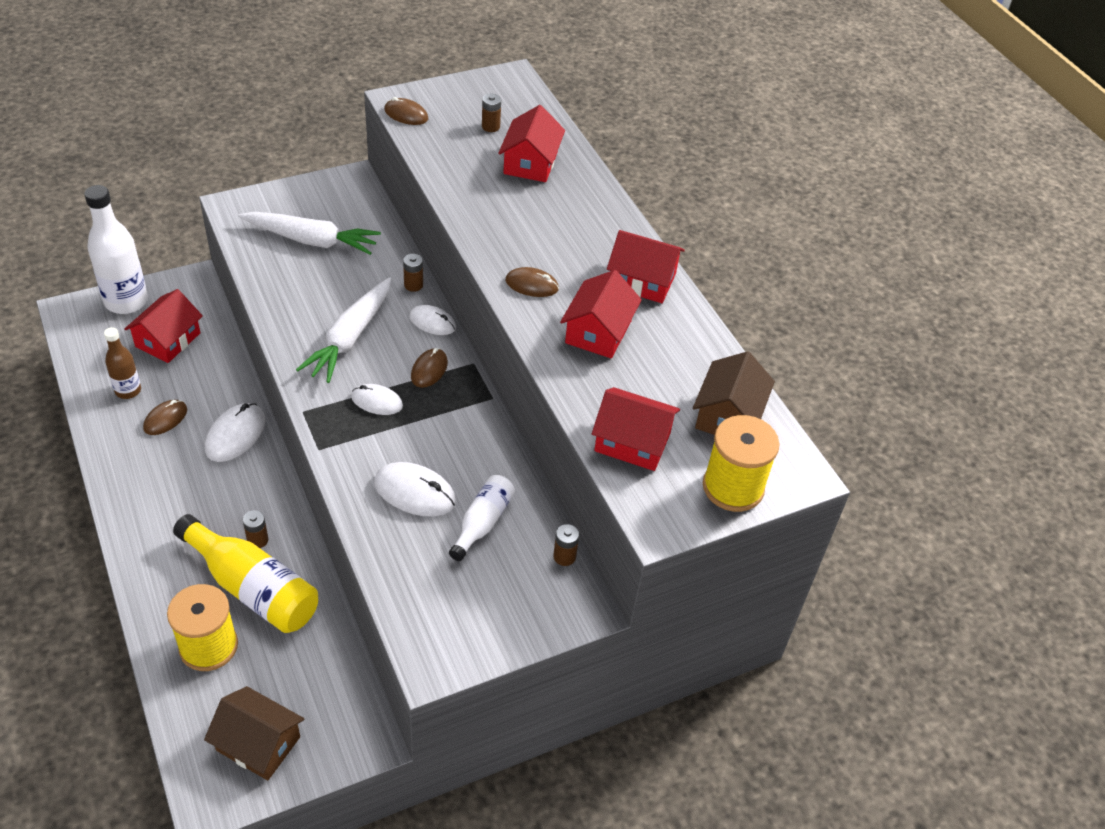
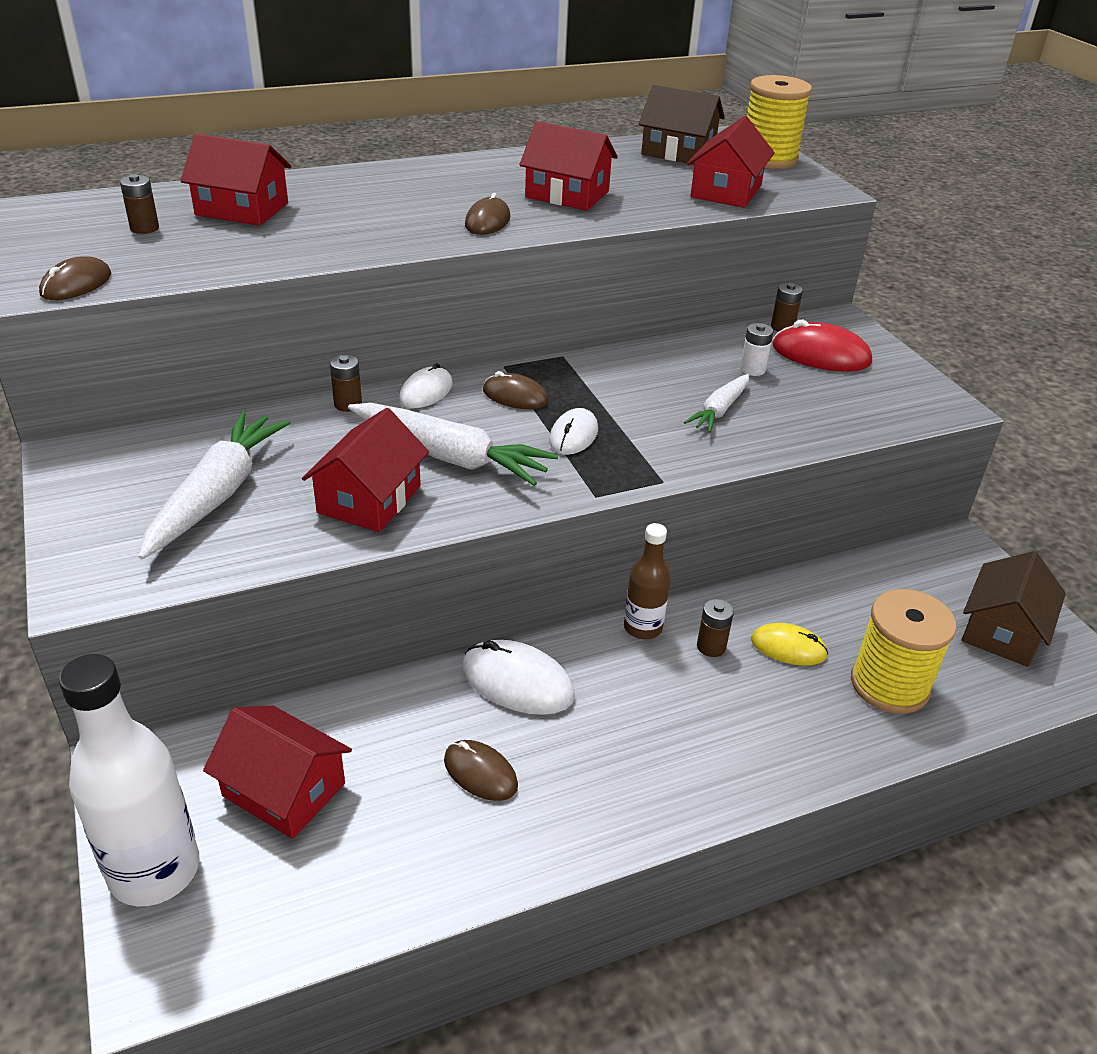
camera: 85 degrees left, 10 degrees down
(128, 391) = (407, 835): brown bottle -> brown bottle (643, 628)
(252, 587) = (788, 647): yellow bottle -> yellow mouse
(415, 492) = (719, 410): white mouse -> white carrot
(482, 523) = (752, 369): white bottle -> white battery
(515, 579) = (821, 354): none -> red mouse
(642, 280) = (483, 169): red house -> red house (369, 499)

